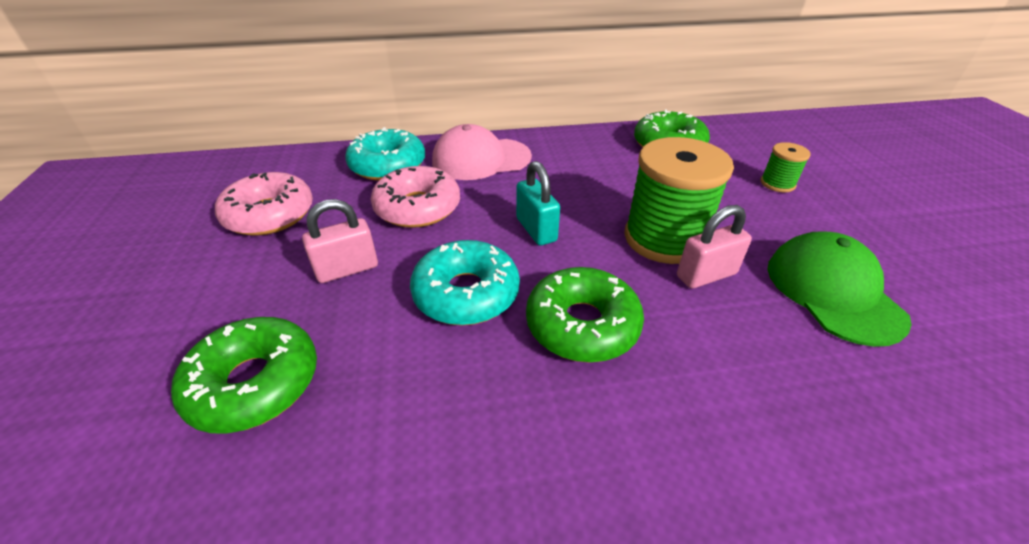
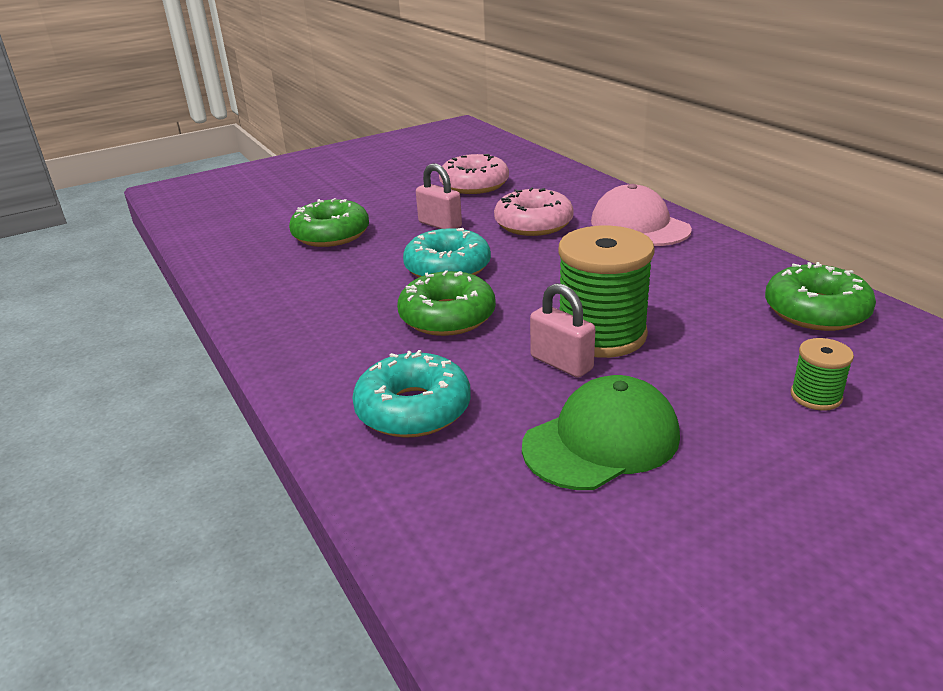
camera: 70 degrees right, 10 degrees down
(388, 165) = (580, 196): turquoise donut -> turquoise donut (413, 409)
(536, 230) = (552, 274): turquoise padlock -> none

